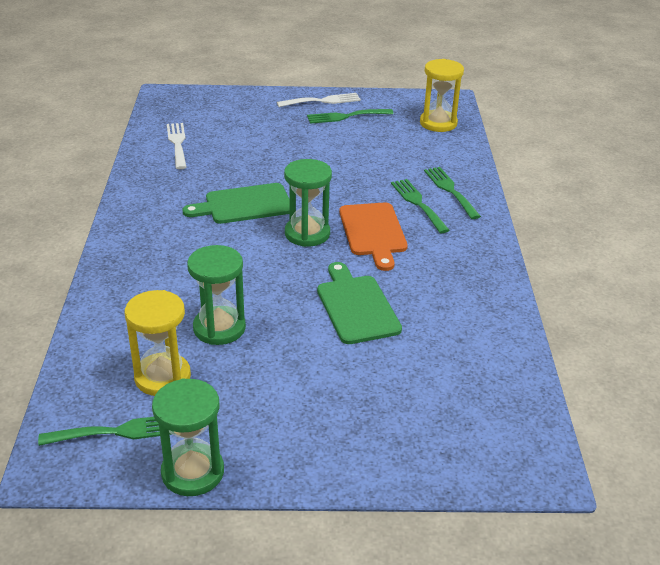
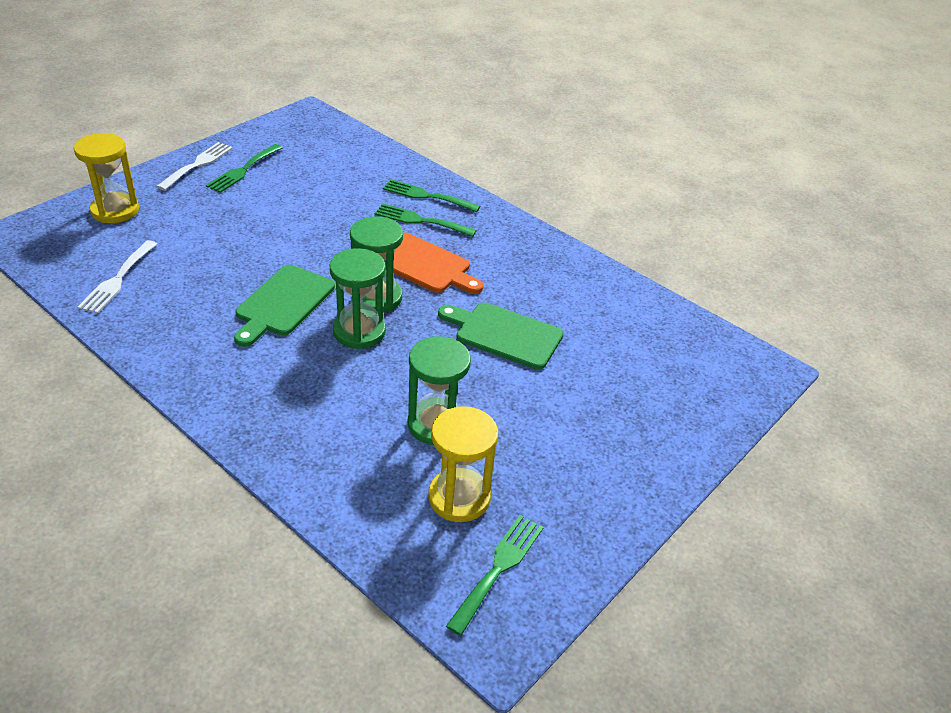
camera: 50 degrees left, 5 degrees up
(177, 143) = (118, 279): white fork -> white fork turned 105 degrees counterclockwise
(192, 472) = (597, 549): green hourglass -> green hourglass (359, 331)
(438, 123) = (331, 140): yellow hourglass -> yellow hourglass (115, 210)

